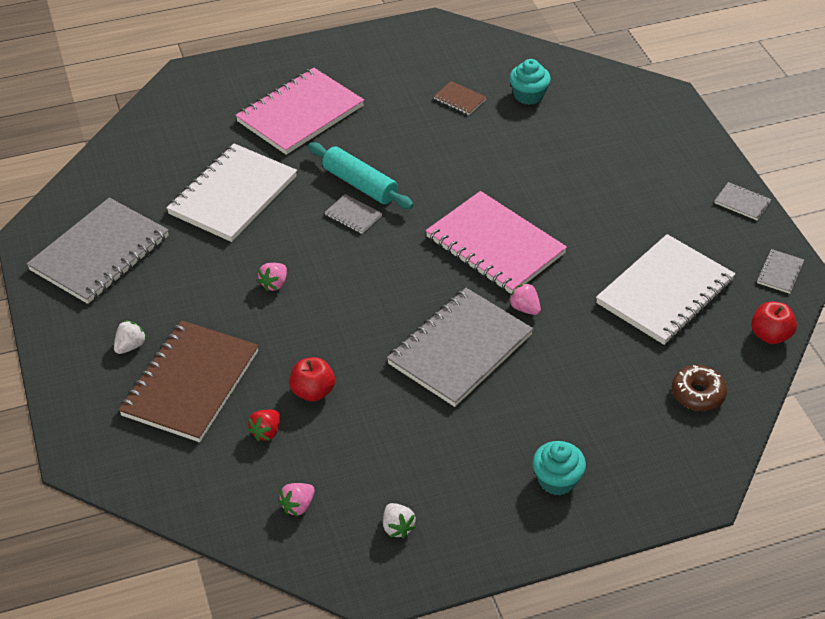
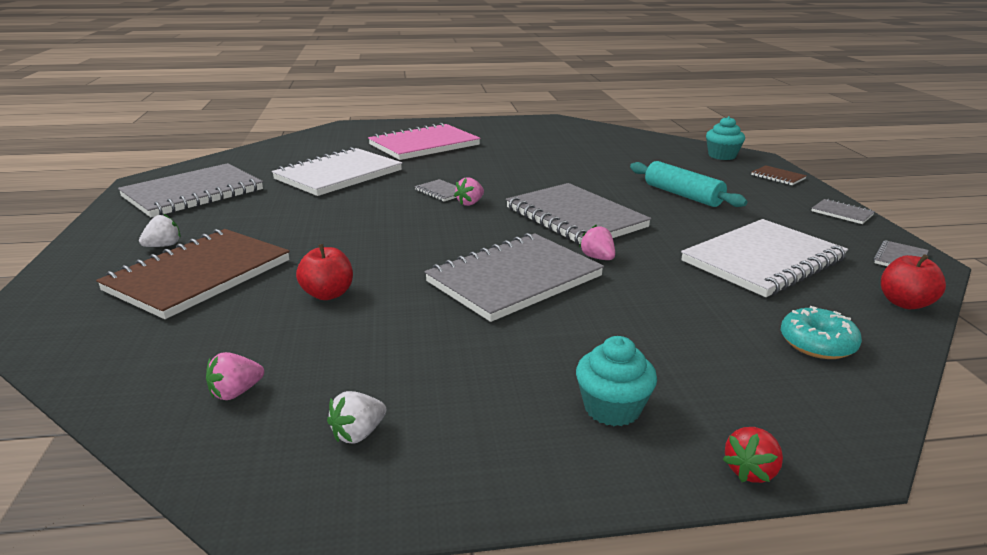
camera: 10 degrees right, 20 degrees down
(266, 432) = (250, 320): red strawberry -> red strawberry (751, 471)
(274, 284) = (340, 222): pink strawberry -> pink strawberry (470, 203)
(360, 184) = (456, 178): turquoise rolling pin -> turquoise rolling pin (682, 195)
(397, 527) = (358, 434): white strawberry -> white strawberry turned 60 degrees clockwise
(459, 99) = (564, 147): brown notebook -> brown notebook (778, 177)
(495, 246) = (575, 218): pink notebook -> grey notebook
(528, 95) = (626, 149): turquoise cupcake -> turquoise cupcake (722, 156)
(697, 394) = (817, 344): brown donut -> turquoise donut

